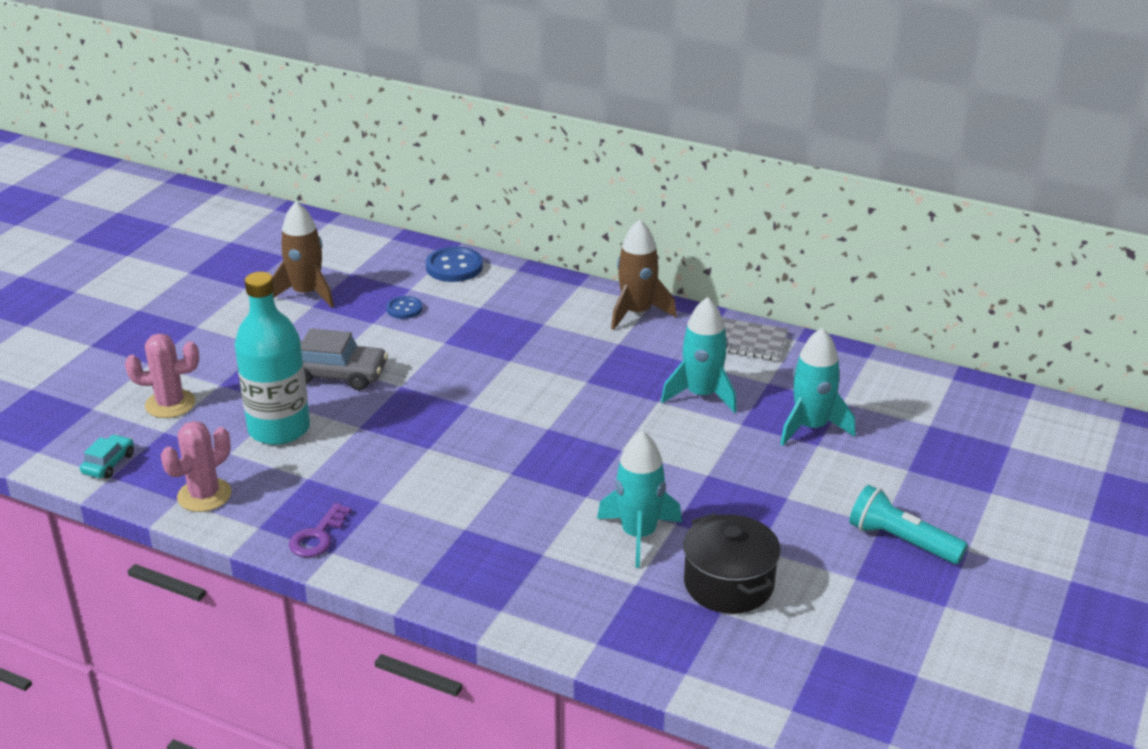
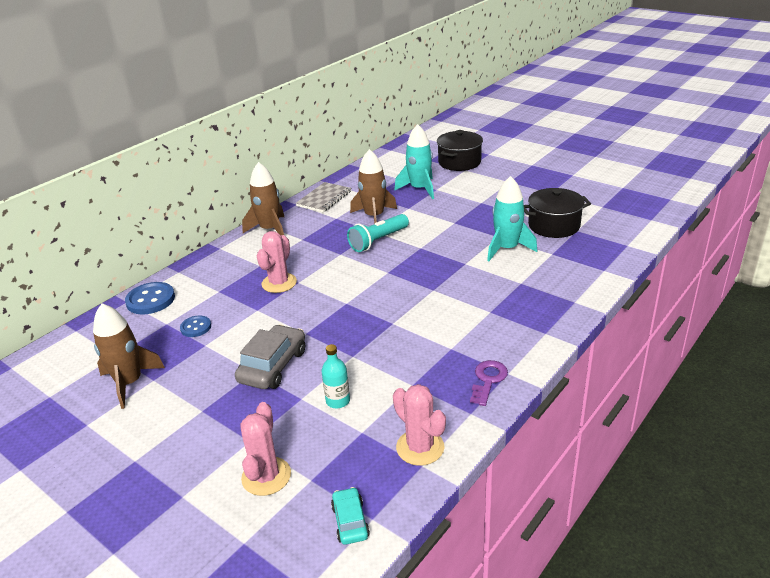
camera: 75 degrees left, 0 degrees up
(109, 464) = (350, 521): turquoise car -> turquoise car turned 45 degrees clockwise
(279, 429) = (338, 401): turquoise bottle -> turquoise bottle, size x0.45
(317, 536) = (488, 380): purple key -> purple key turned 105 degrees counterclockwise
(504, 346) = (279, 283): none -> pink cactus
(702, 395) = (374, 216): turquoise rocket -> brown rocket
(901, 541) = (523, 178): turquoise flashlight -> turquoise flashlight (378, 241)
(936, 460) = (459, 162): none -> black pot

